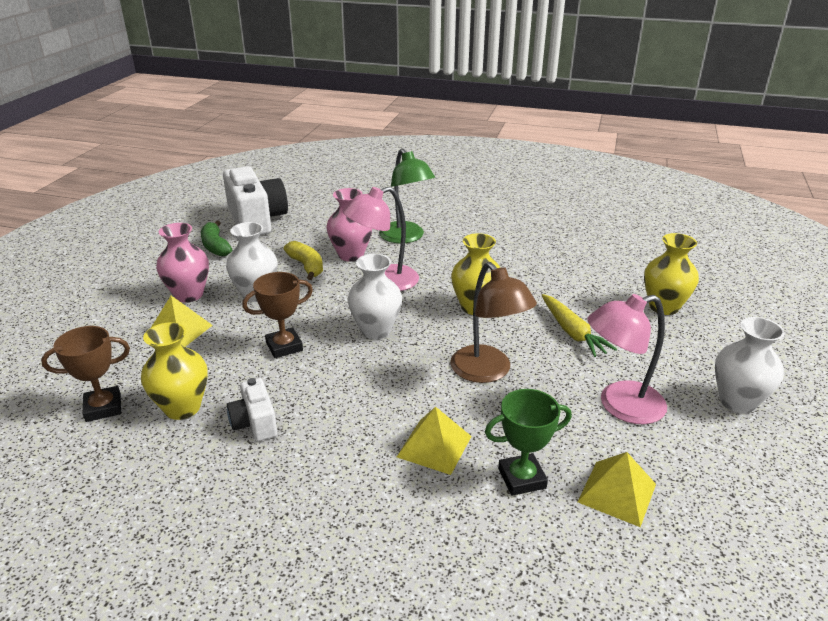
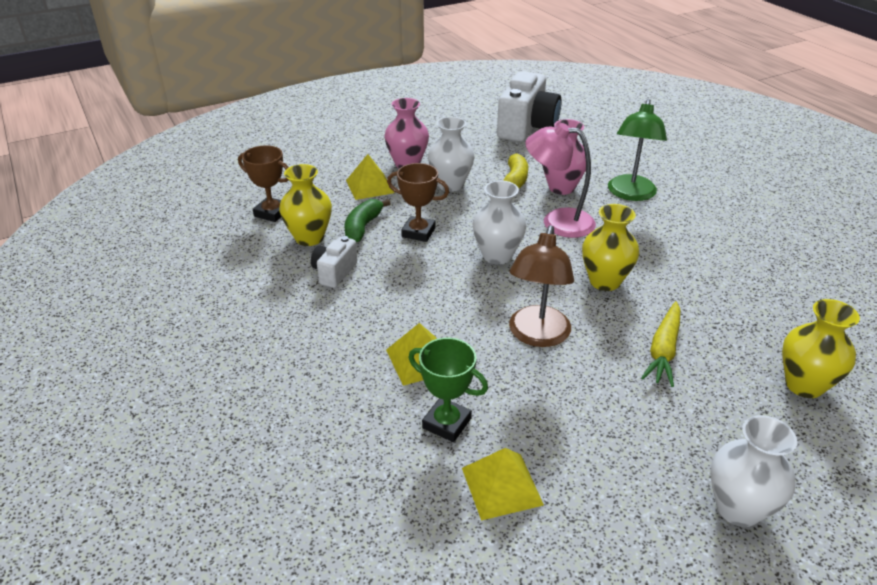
camera: 45 degrees right, 5 degrees up
(215, 246) = (470, 135): green banana -> green banana (362, 227)
(620, 406) = (610, 432): pink lamp -> none

